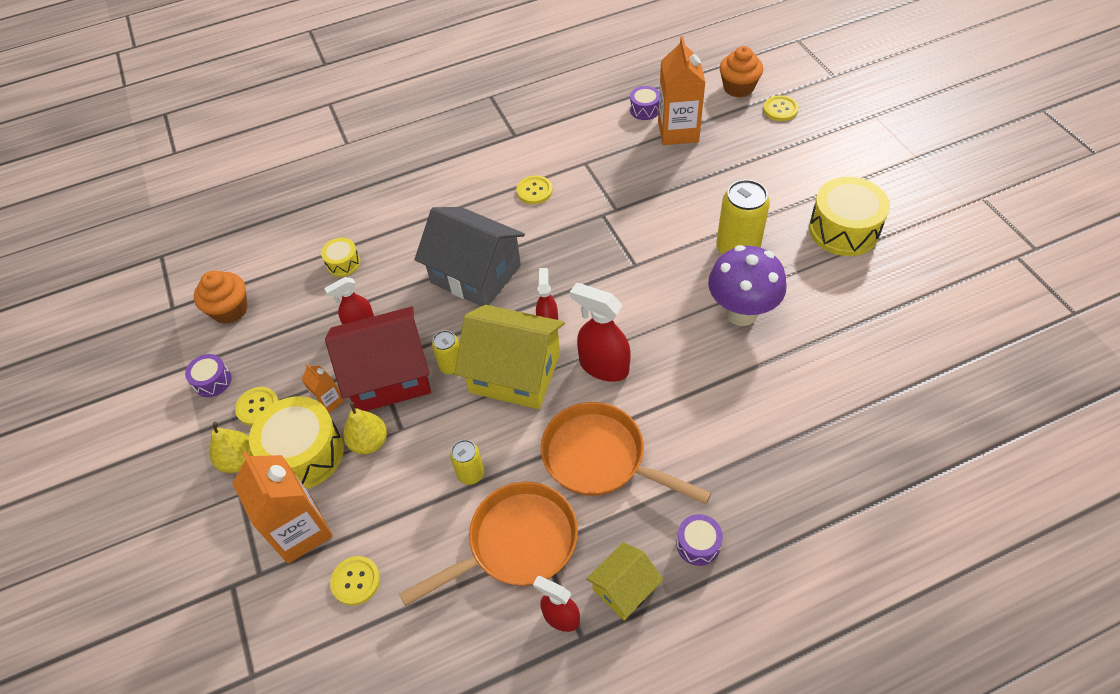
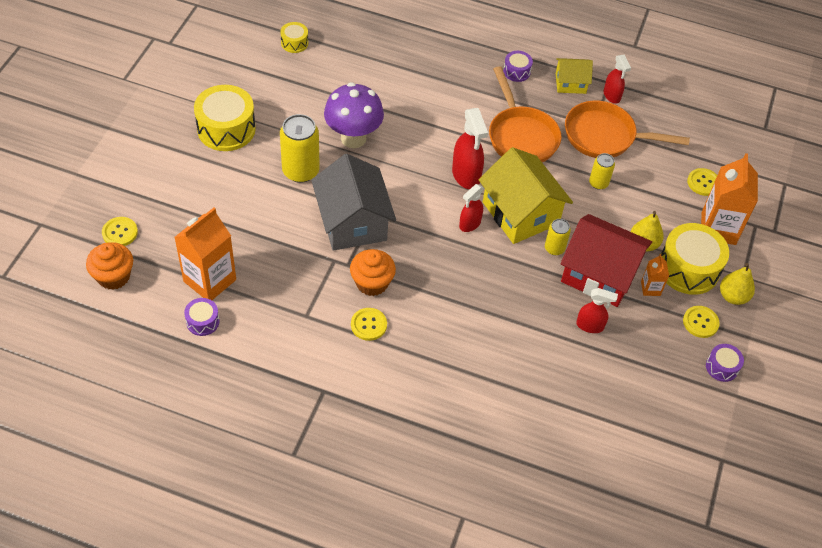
camera: 145 degrees left, 0 degrees up
(230, 310) = (677, 418): orange cupcake -> orange cupcake (372, 283)
(343, 263) = (564, 386): yellow drum -> yellow drum (294, 43)
(475, 274) = (479, 296): grey house -> grey house (353, 222)

